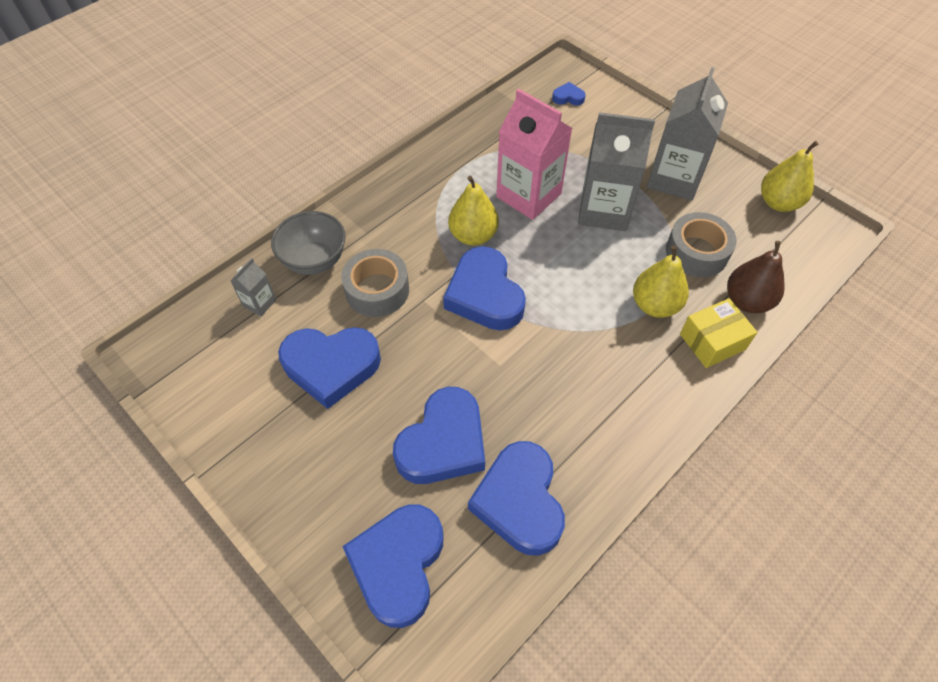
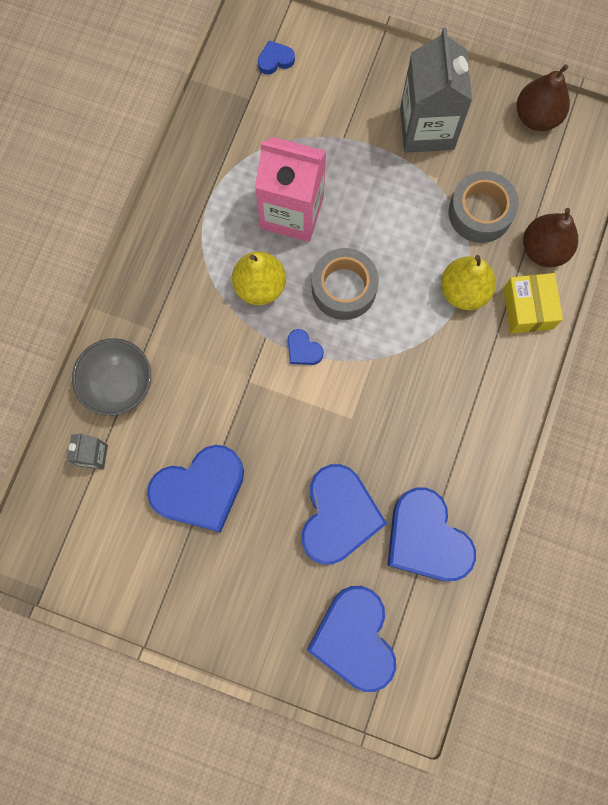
camera: 25 degrees left, 20 degrees up
(377, 290) = (199, 390): grey tape -> grey tape (344, 288)
(484, 295) = (303, 350): blue heart -> blue heart, size x0.43
(604, 210) = (373, 199): grey carton -> none
(712, 342) = (528, 308): yellow box -> yellow box turned 45 degrees counterclockwise
(778, 203) = (536, 117): yellow pear -> brown pear

